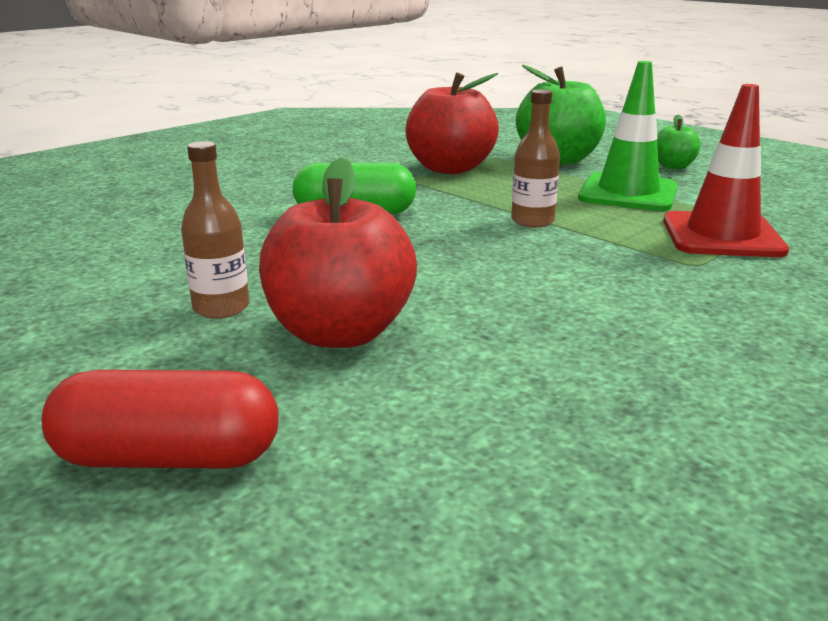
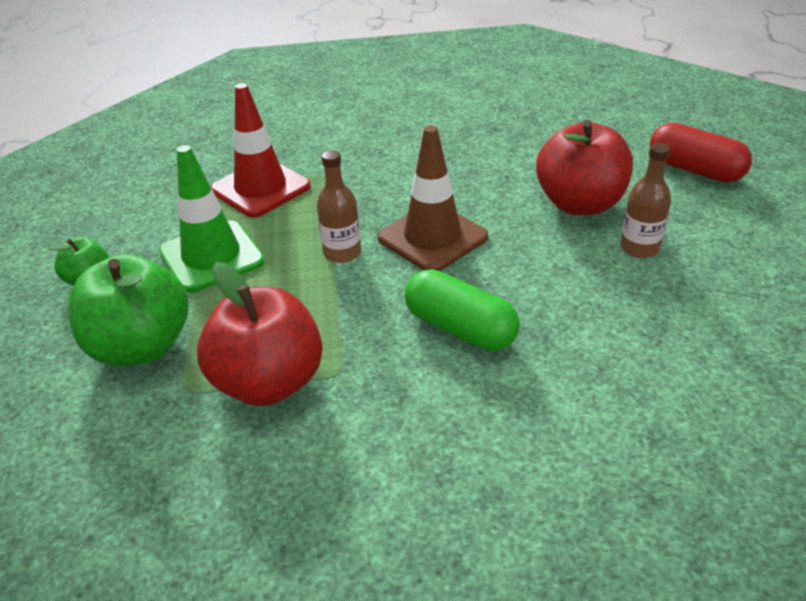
camera: 140 degrees left, 15 degrees up
(471, 252) = (432, 237): none -> brown traffic cone

